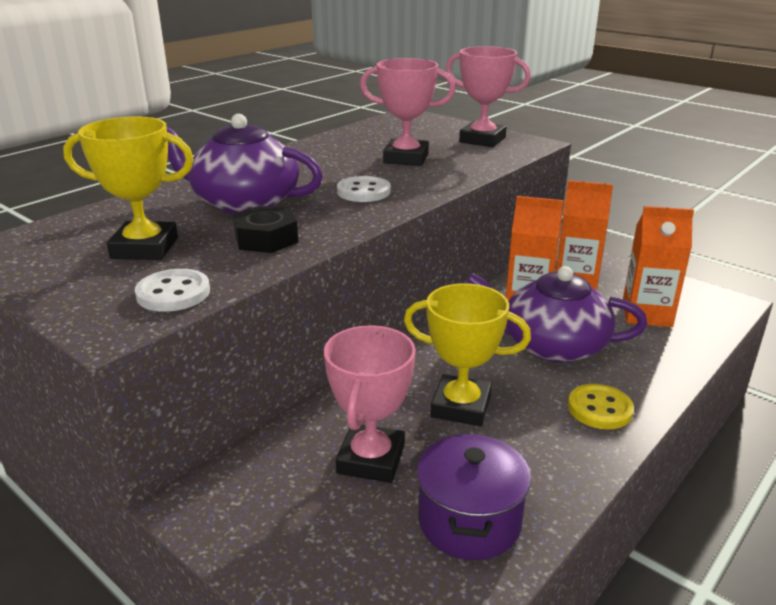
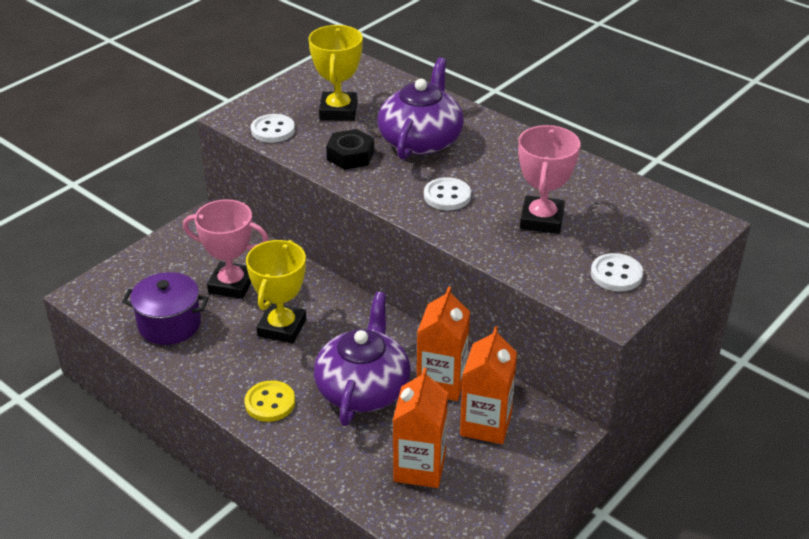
camera: 90 degrees right, 10 degrees up
(482, 140) = (616, 274): pink trophy -> white button

